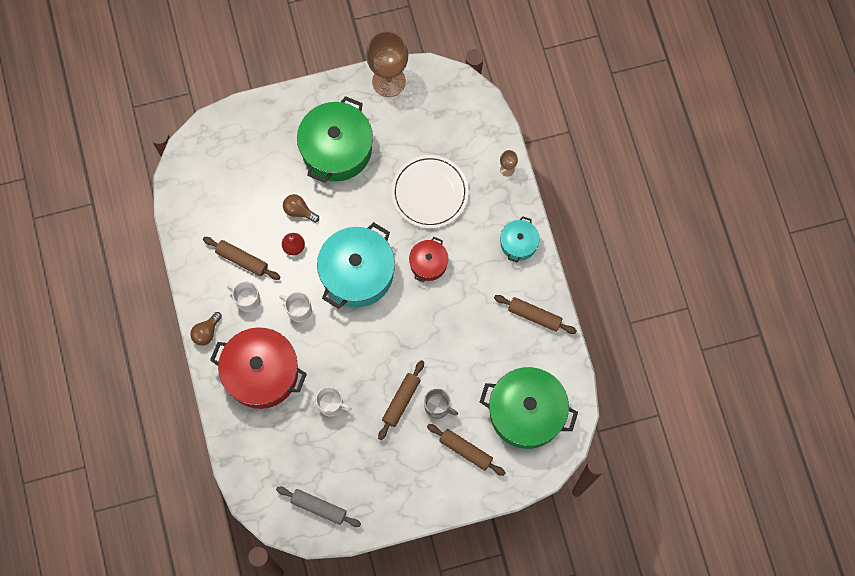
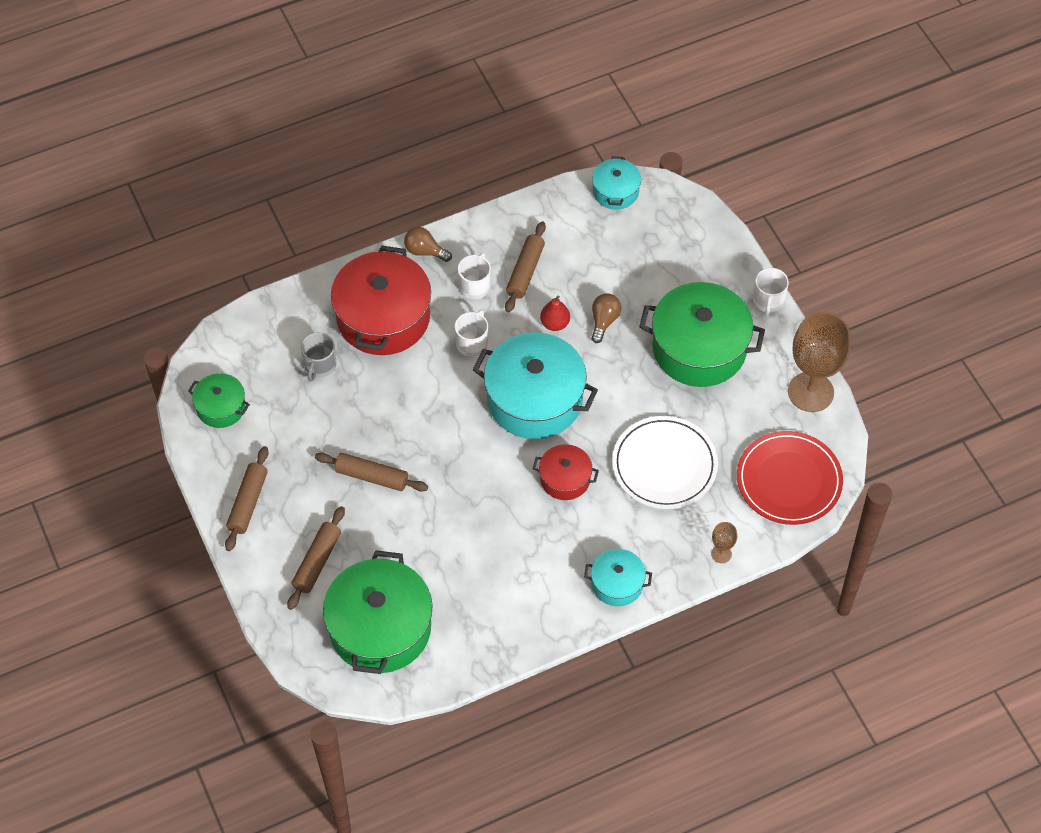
camera: 80 degrees right, 15 degrees down
(182, 180) = (615, 191): none -> turquoise pot
(318, 507) = (221, 407): grey rolling pin -> green pot
(331, 404) = (355, 399): white mug -> white mug (768, 301)
(438, 407) = (371, 520): grey mug -> grey mug (320, 365)
(457, 112) = (789, 480): none -> red plate
(534, 316) = (517, 618): brown rolling pin -> brown rolling pin (248, 502)

